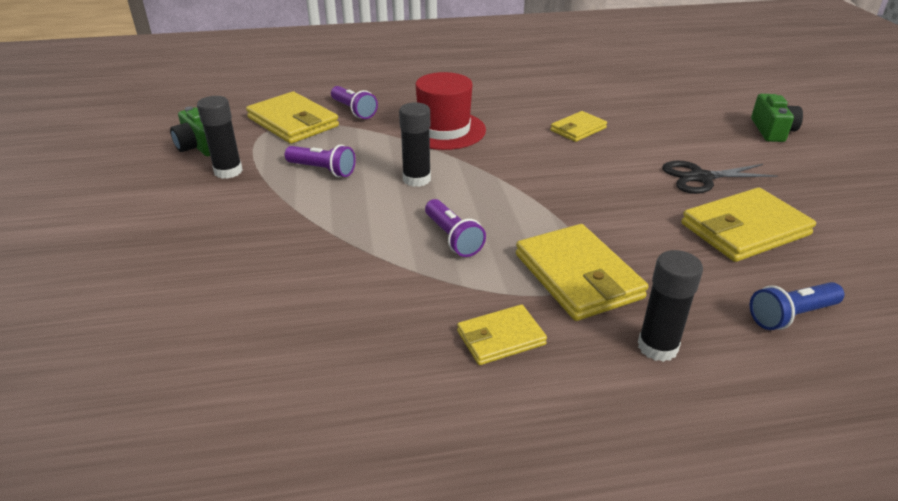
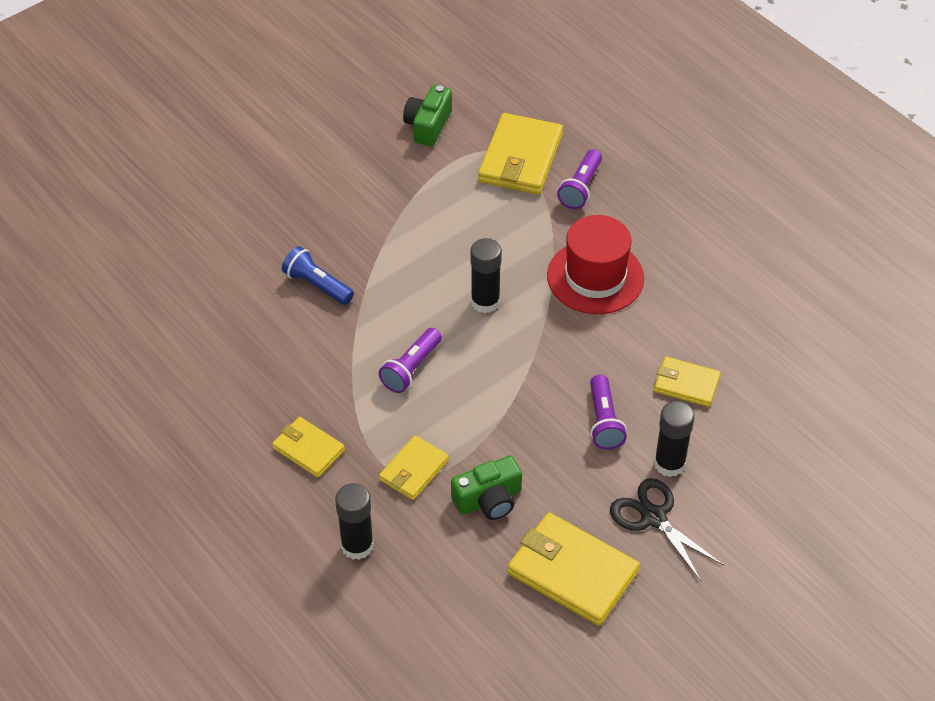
camera: 60 degrees right, 15 degrees up
(228, 171) = (403, 171): black glue stick -> black glue stick (669, 463)
(322, 170) = (452, 230): purple flashlight -> purple flashlight (604, 421)
(578, 276) = (413, 470): yellow wallet -> yellow wallet, size x0.58
(772, 130) = (829, 562): green camera -> green camera (488, 499)
(791, 316) = (453, 626): blue flashlight -> blue flashlight (317, 285)

